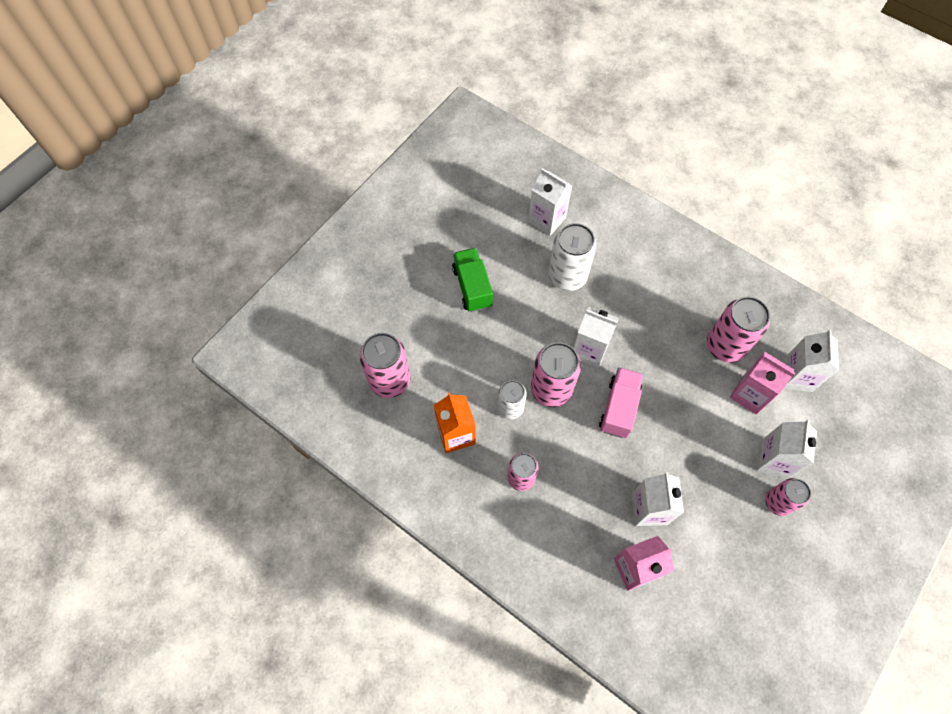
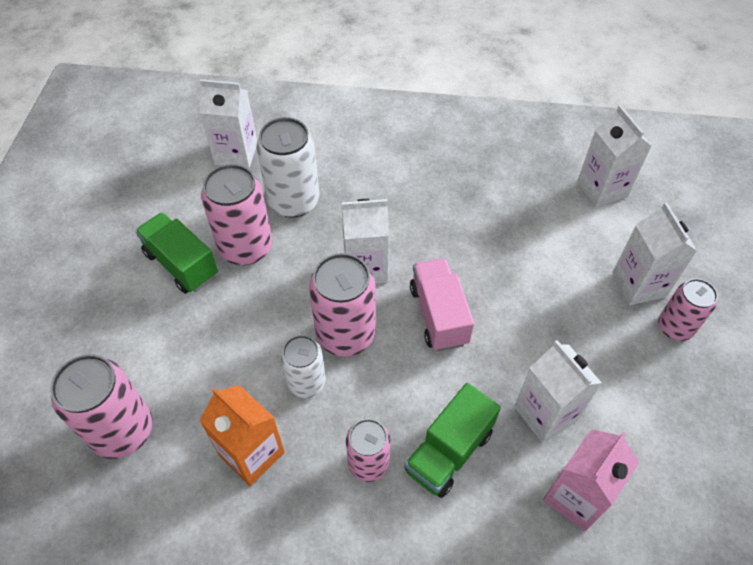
camera: 30 degrees left, 10 degrees down
(573, 498) = (449, 451): none -> green truck
(725, 346) = (511, 193): pink can -> pink can (246, 247)
(749, 394) = (569, 230): pink carton -> none

